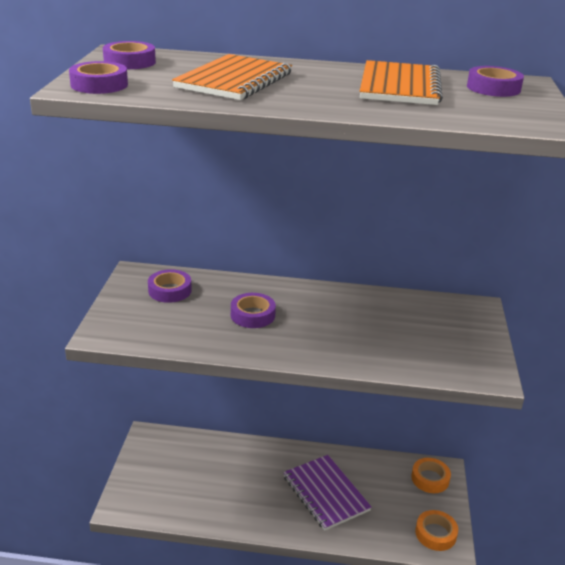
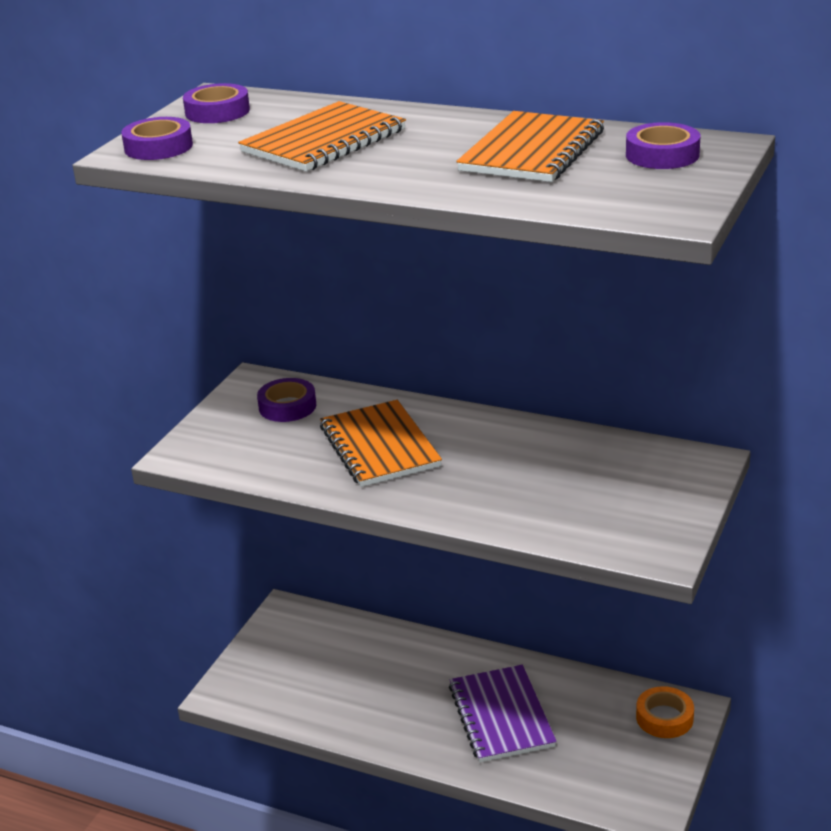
camera: 20 degrees right, 0 degrees up
(252, 315) = (379, 446): purple tape -> orange notebook
(435, 534) = (638, 790): orange tape -> none

